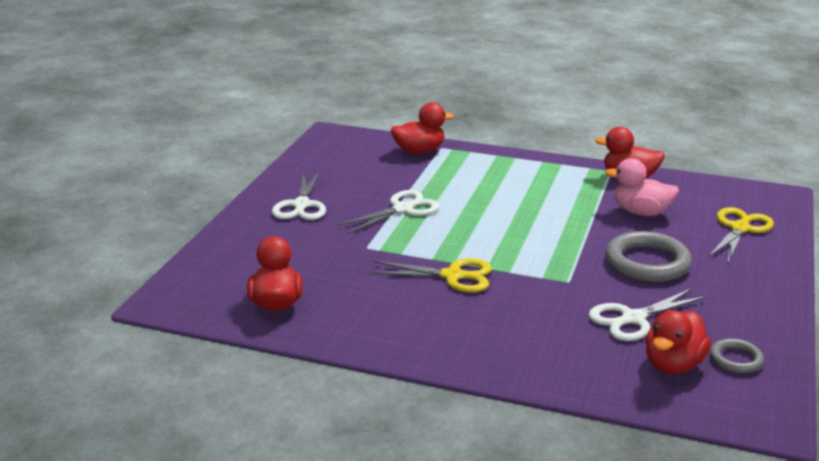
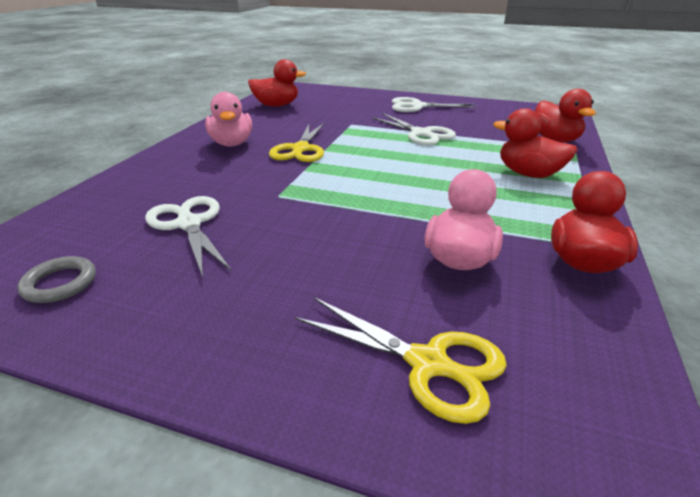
camera: 90 degrees right, 5 degrees up
(436, 322) = (232, 143): none -> pink duck
(647, 262) = (311, 247): grey ring -> none
(673, 365) = (89, 238): red duck -> red duck (528, 174)

